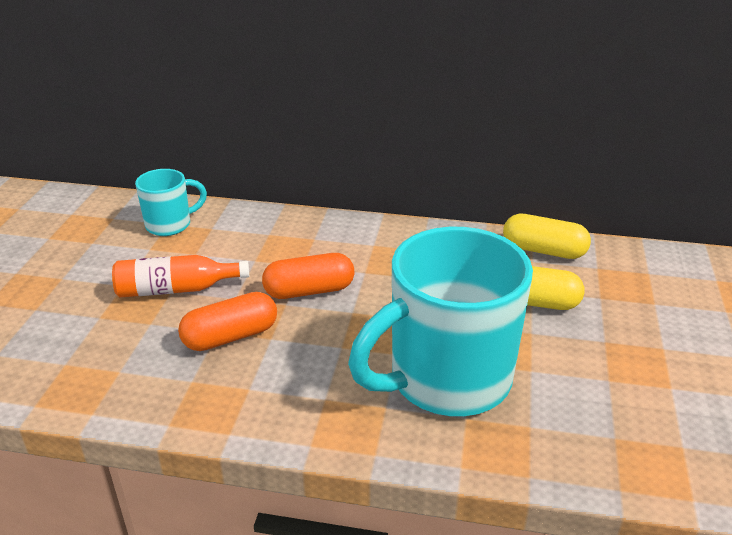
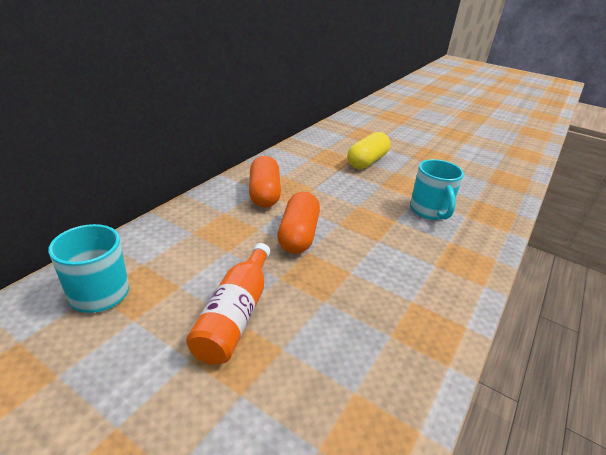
camera: 70 degrees left, 0 degrees up
(230, 337) = (337, 294): orange capsule -> orange capsule (264, 193)
(446, 380) = (430, 211): turquoise mug -> turquoise mug, size x0.48
(543, 251) = (319, 142): yellow capsule -> none

